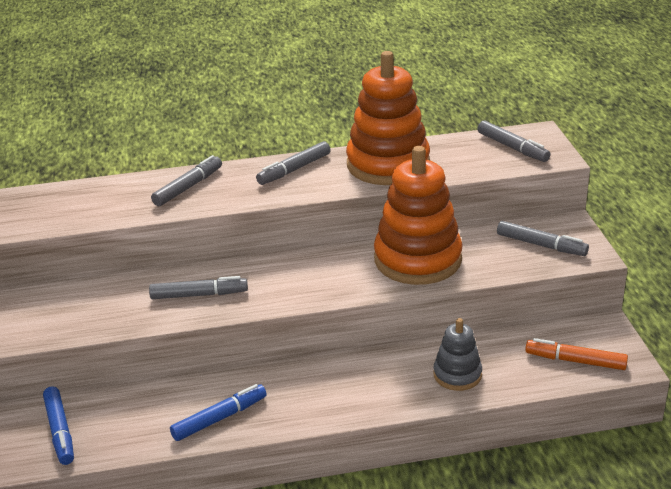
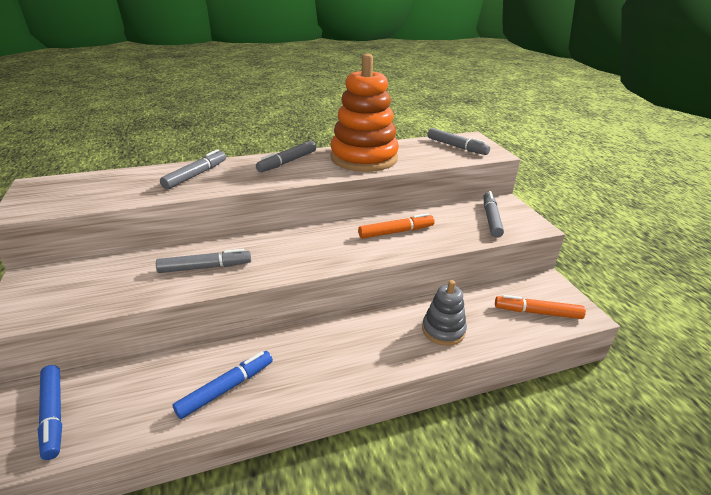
camera: 10 degrees left, 0 degrees up
(417, 259) = (396, 232): orange stacking toy -> orange marker
(541, 245) = (491, 219): grey marker -> grey marker turned 105 degrees counterclockwise

